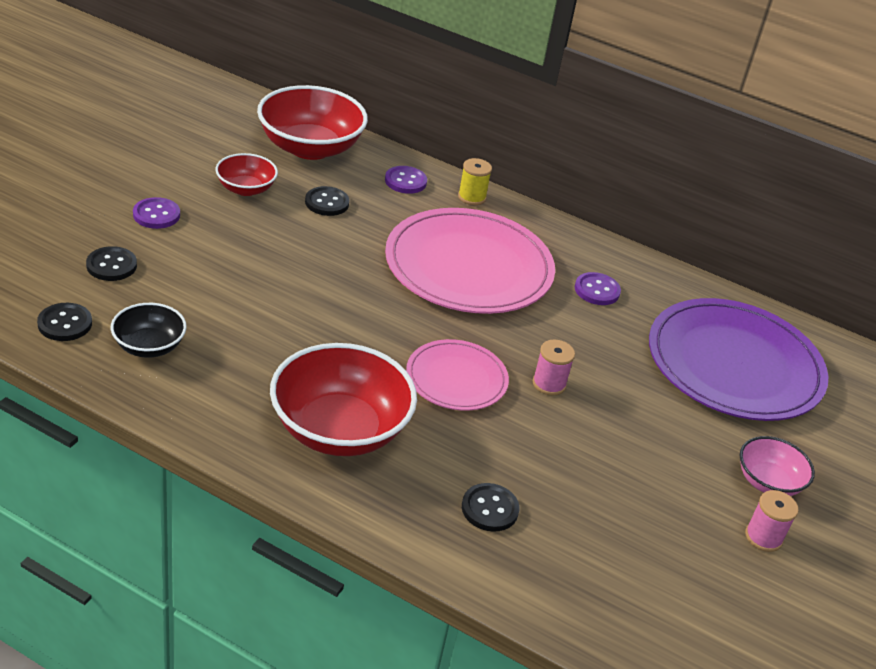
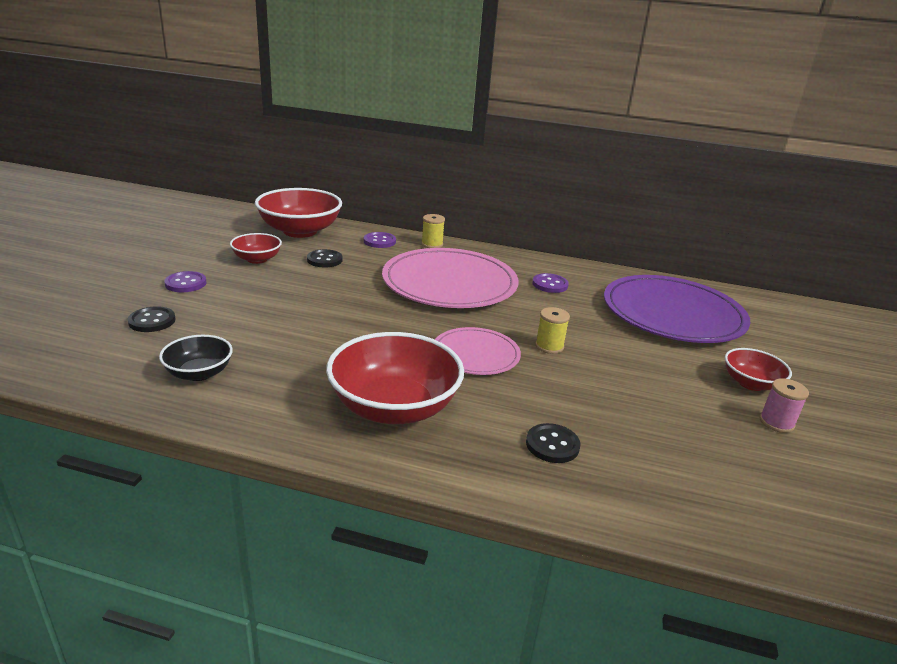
camera: 10 degrees left, 10 degrees down
(65, 324) = (114, 368): black button -> none
(549, 384) = (549, 346): pink spool -> yellow spool
(768, 482) = (750, 383): pink bowl -> red bowl

